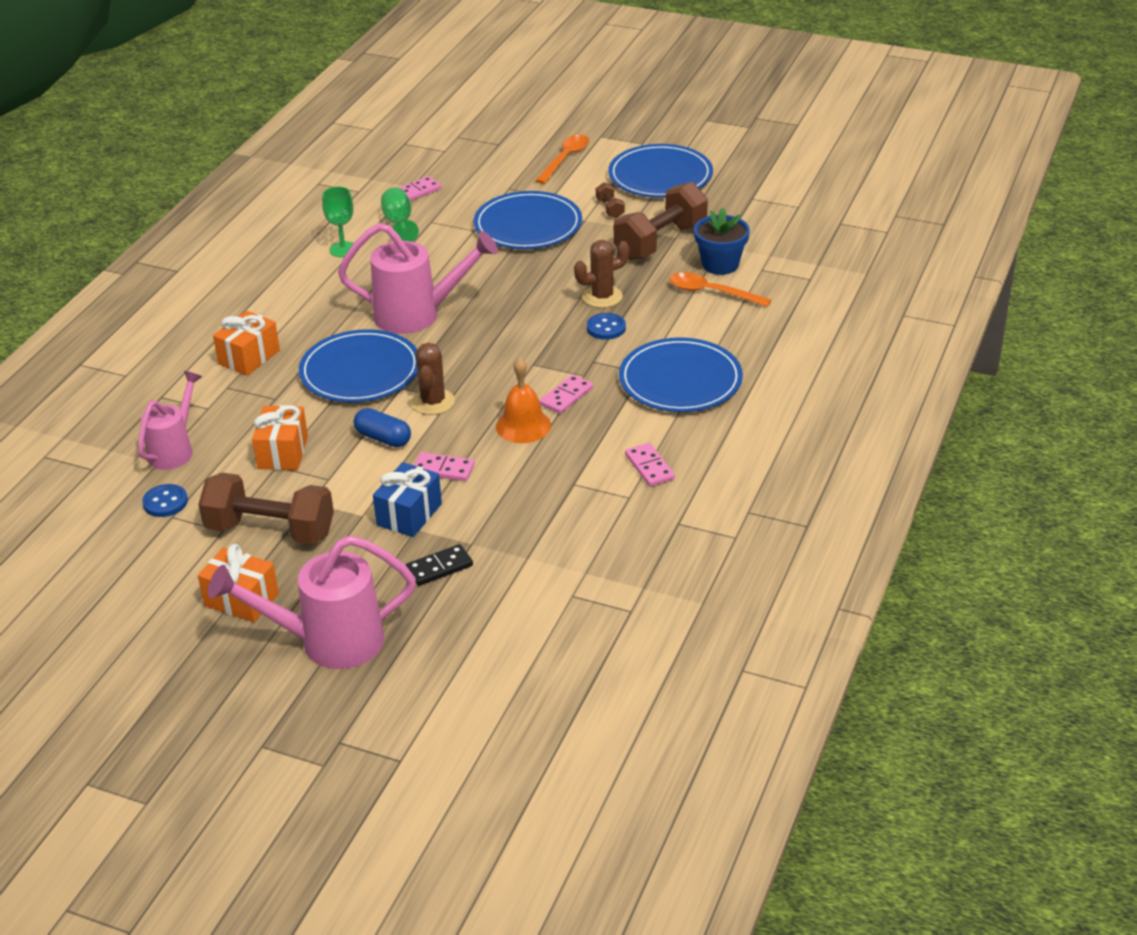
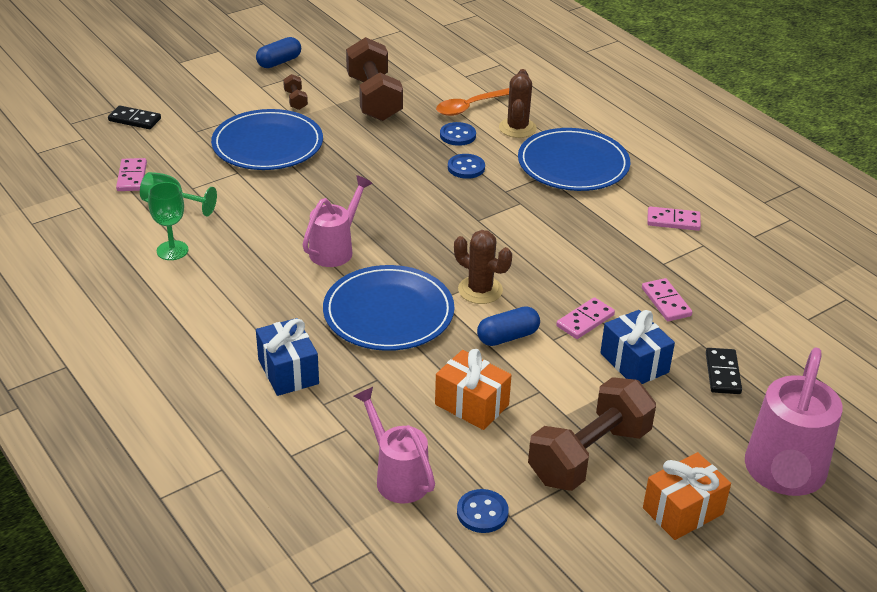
camera: 60 degrees left, 0 degrees up
(249, 357) = (288, 371): orange gift -> blue gift
(417, 315) = (335, 249): pink watering can -> pink watering can, size x0.63
(493, 158) = (134, 120): none -> black domino
(523, 426) = (562, 257): orange bell -> none
(565, 159) = (190, 90): orange spoon -> none
(566, 396) = (542, 222): pink domino -> pink domino (666, 302)
(602, 297) = (420, 152): brown cactus -> brown cactus (517, 128)
(610, 208) = (295, 100): brown dumbbell -> brown dumbbell turned 60 degrees clockwise
(653, 304) = (457, 135): none -> blue button
(660, 176) = (279, 62): blue plate -> blue capsule
(720, 264) = (438, 88): blue flower pot -> none

